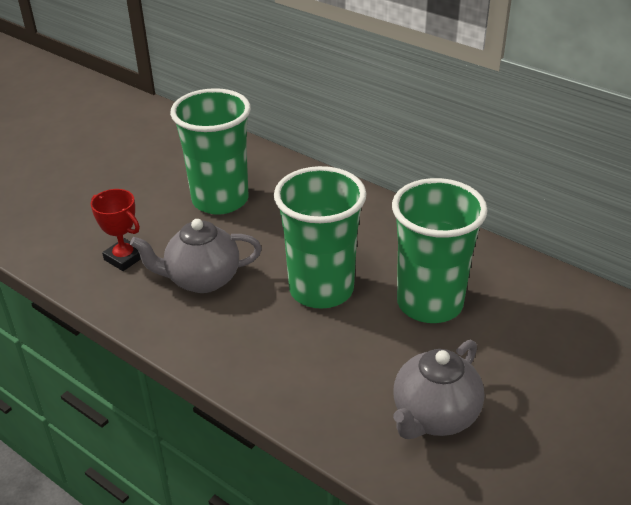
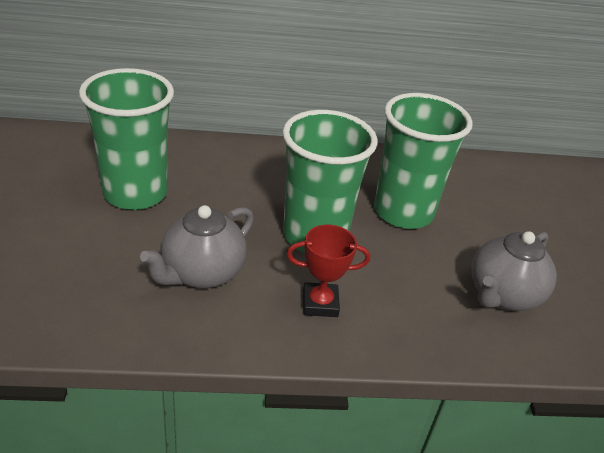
camera: 45 degrees left, 0 degrees up
(124, 258) = (96, 287): red trophy -> red trophy (320, 303)
(434, 416) = (502, 295): grey teapot -> grey teapot turned 45 degrees clockwise

